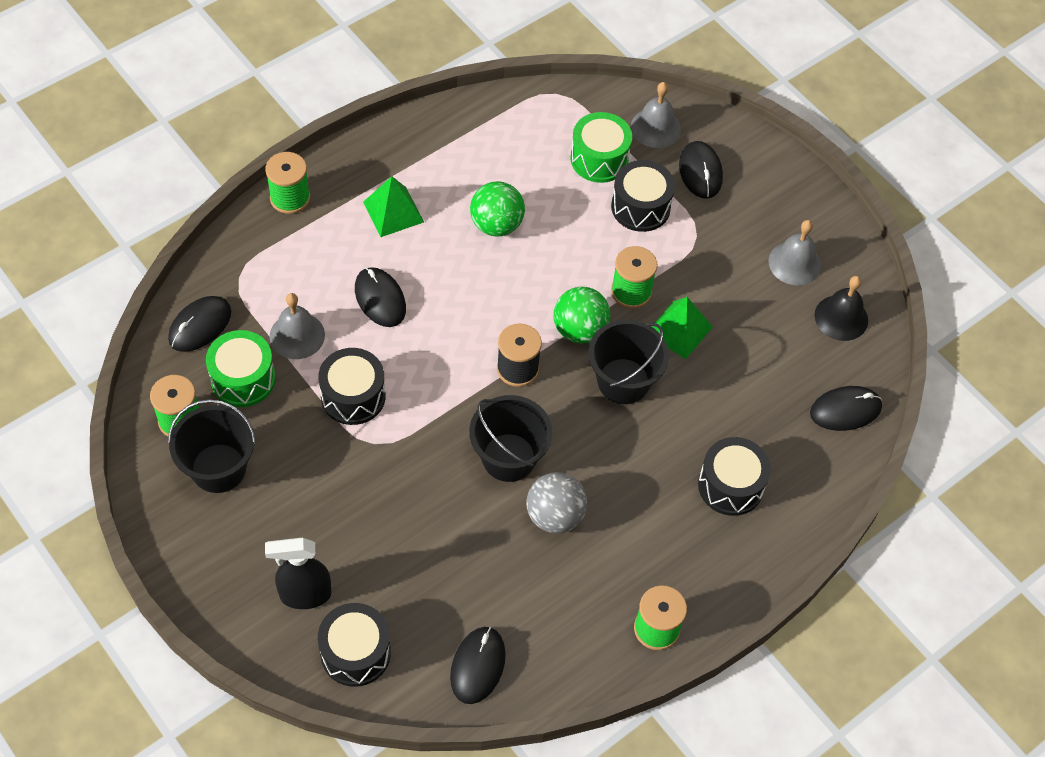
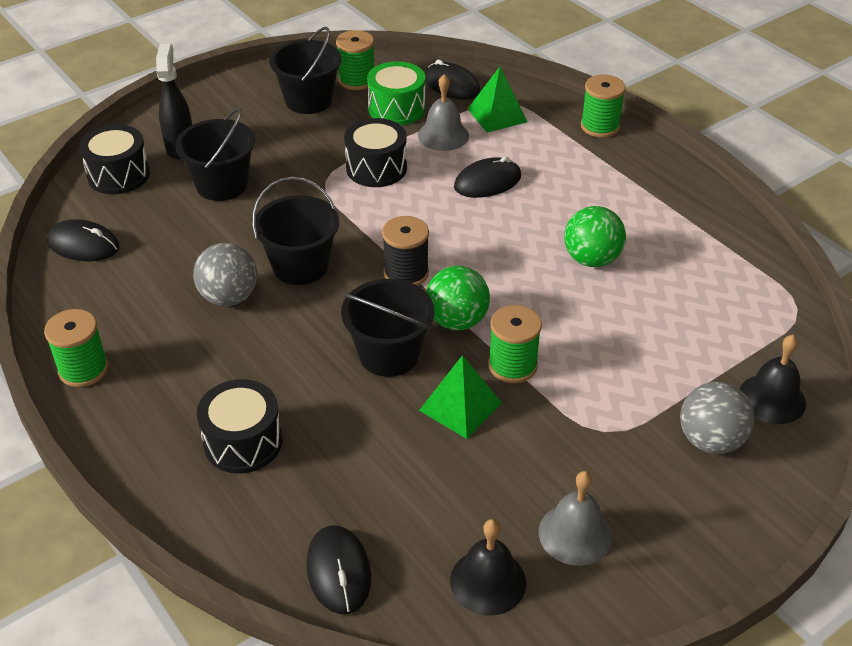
camera: 95 degrees right, 15 degrees down
(377, 542) = (222, 185): none -> black bucket
(393, 212) = (595, 188): green pyramid -> green pyramid (497, 115)
(599, 159) = (706, 344): green drum -> none
(640, 207) = (640, 379): black drum -> none
(655, 128) = (772, 398): grey bell -> black bell
(700, 172) = (710, 440): black mouse -> grey ball

